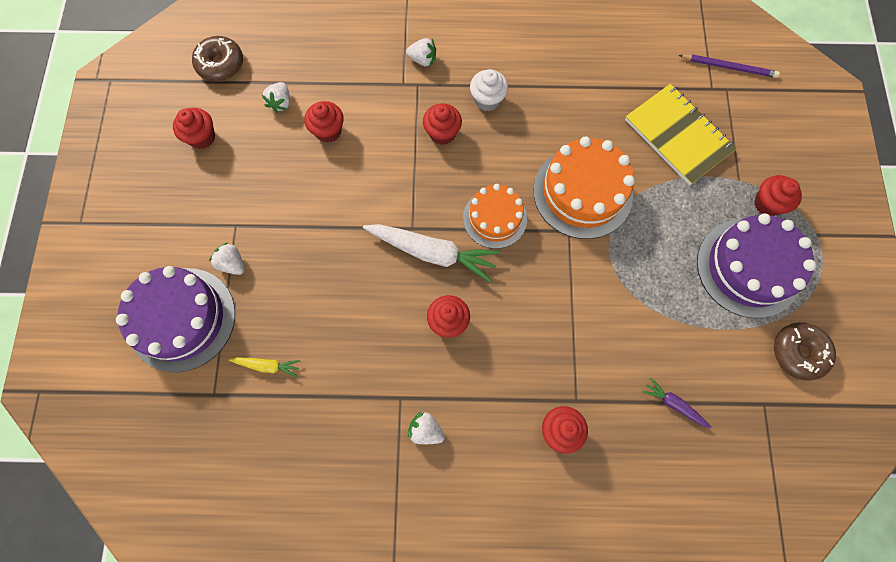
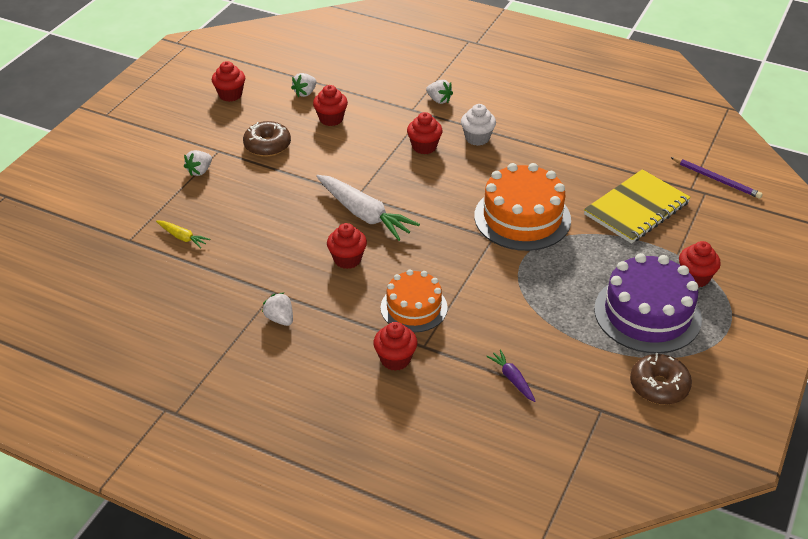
camera: 25 degrees right, 30 degrees down
(182, 319) = (138, 190): purple cake -> none
(221, 64) = (275, 59): brown donut -> brown donut (267, 146)
(232, 263) = (200, 171): white strawberry -> white strawberry turned 120 degrees counterclockwise
(495, 218) = (432, 210): orange cake -> orange cake (414, 307)
(678, 136) = (636, 209): yellow notebook -> yellow notebook turned 60 degrees clockwise

